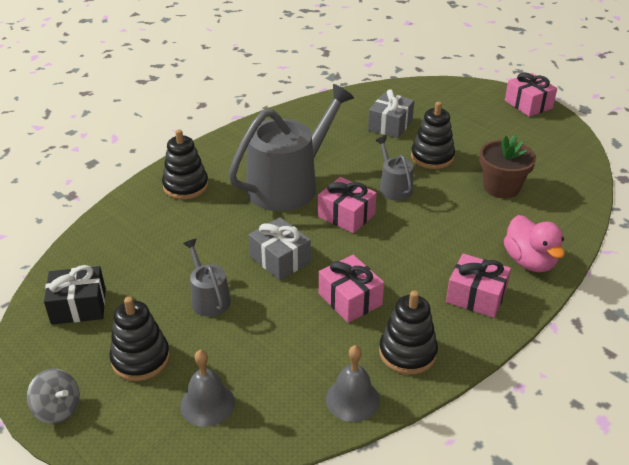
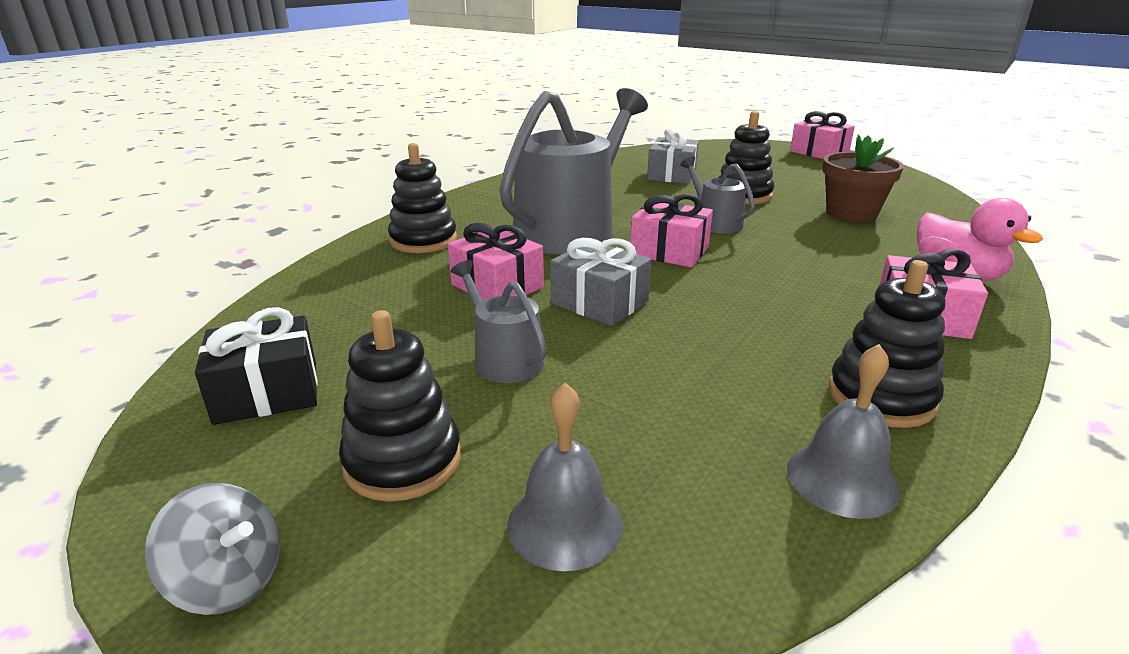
camera: 10 degrees left, 10 degrees down
(350, 299) = (737, 338): pink gift -> pink gift (497, 286)

